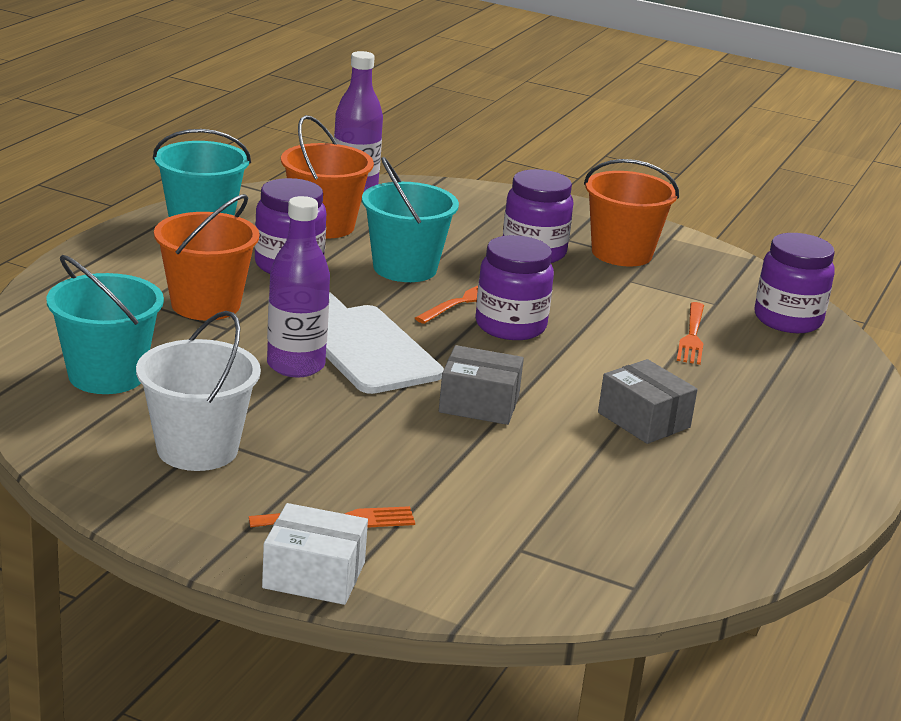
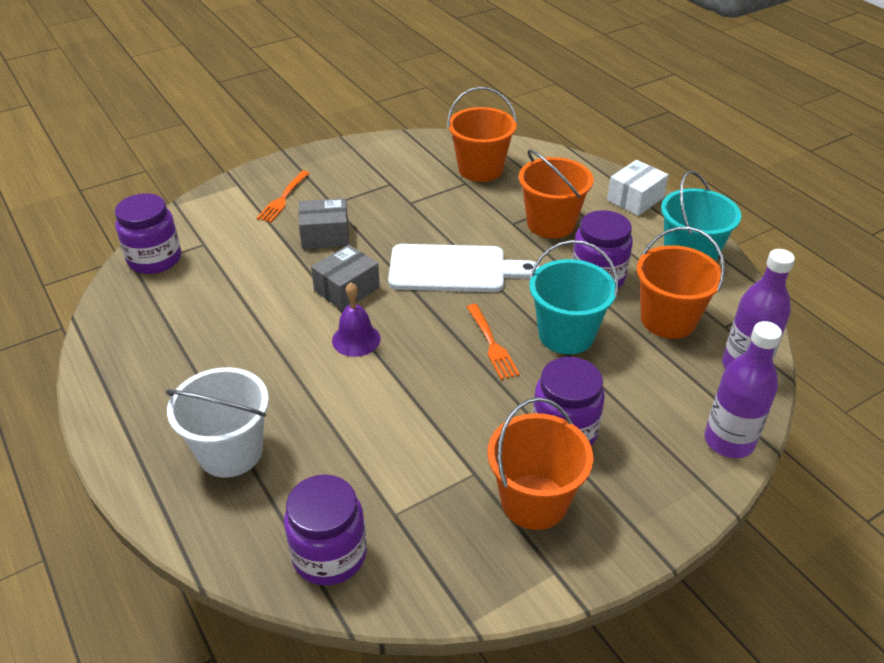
camera: 125 degrees right, 15 degrees up
(106, 375) = (480, 169): turquoise bucket -> orange bucket
(197, 449) = (383, 177): white bucket -> white bucket (230, 452)
(296, 365) = (447, 234): purple bottle -> purple bottle (729, 441)
(314, 575) = (250, 178): white box -> white box (635, 199)
(510, 326) = (437, 351): purple jar -> purple jar (155, 259)
(551, 374) = (356, 339): none -> purple bell
(643, 420) = (266, 356): grey box -> grey box (325, 235)
(692, 336) = (351, 456): orange fork -> none

